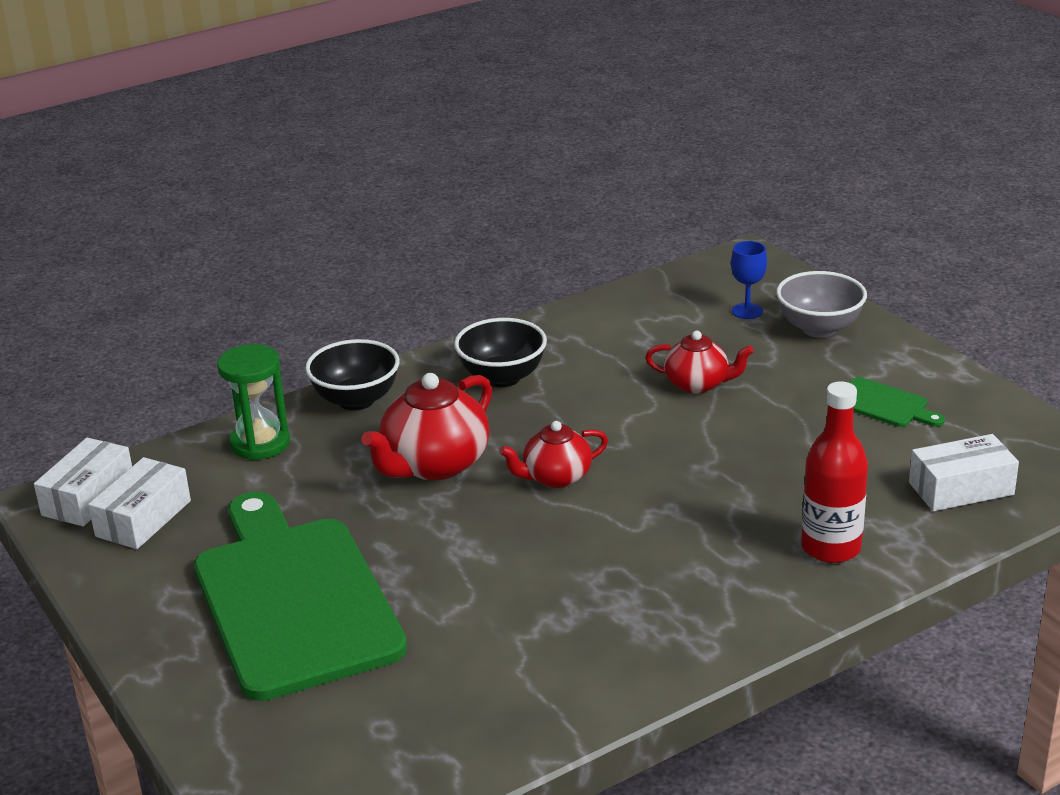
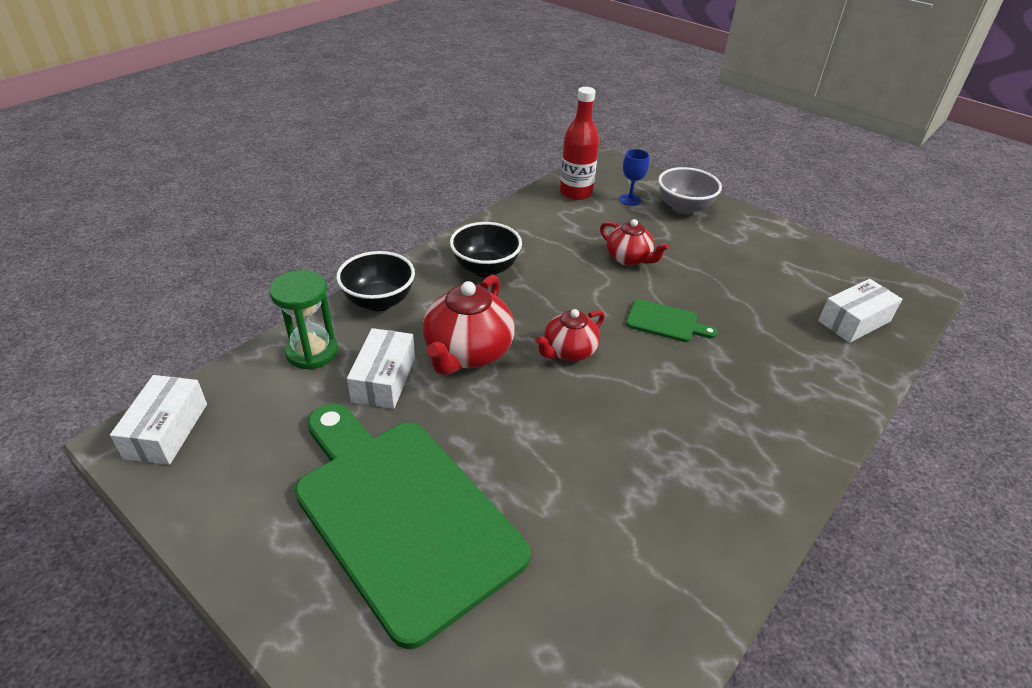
camera: 20 degrees left, 10 degrees up
(143, 518) = (228, 446): white box -> white box (384, 379)
(697, 384) = (629, 258): red teapot -> red teapot turned 45 degrees clockwise
(830, 548) = (803, 385): red bottle -> red bottle (576, 193)
(884, 405) = (761, 261): green cutting board -> green cutting board (665, 322)

